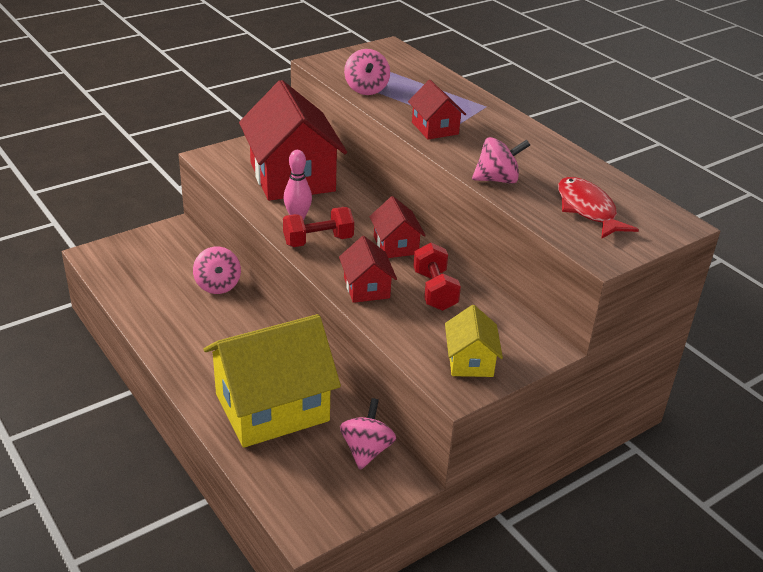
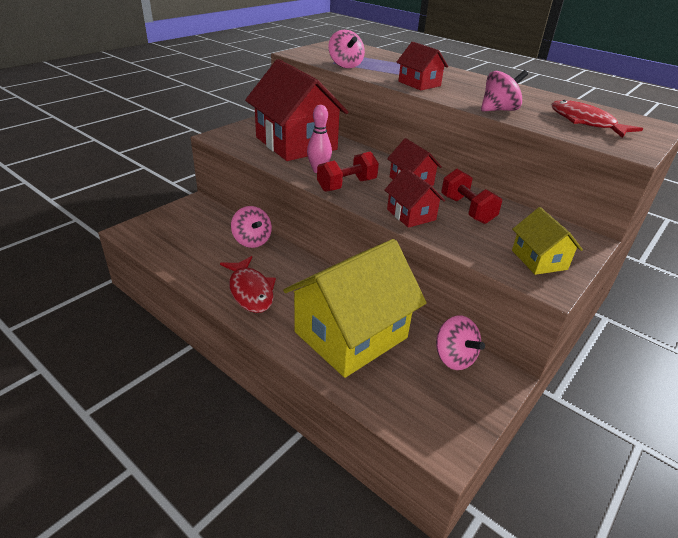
camera: 15 degrees left, 0 degrees up
(191, 343) = (250, 291): none -> red fish
(366, 450) = (454, 358): pink spinning top -> pink spinning top turned 150 degrees clockwise

